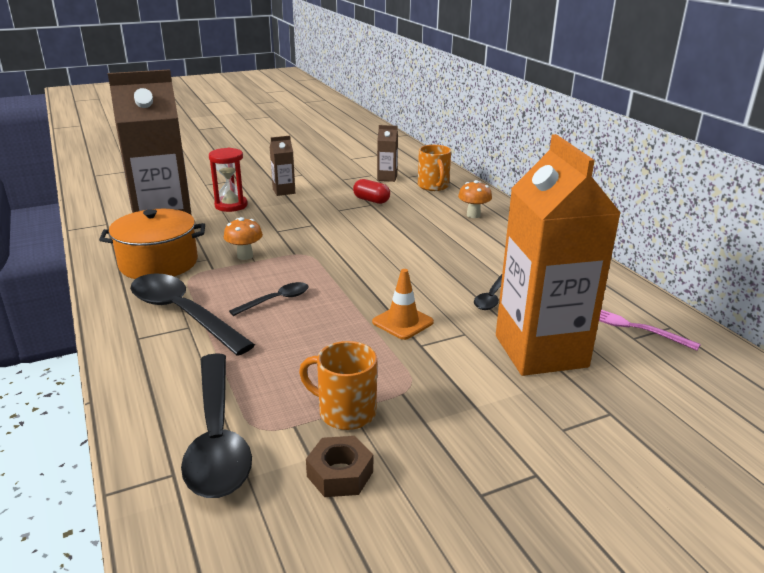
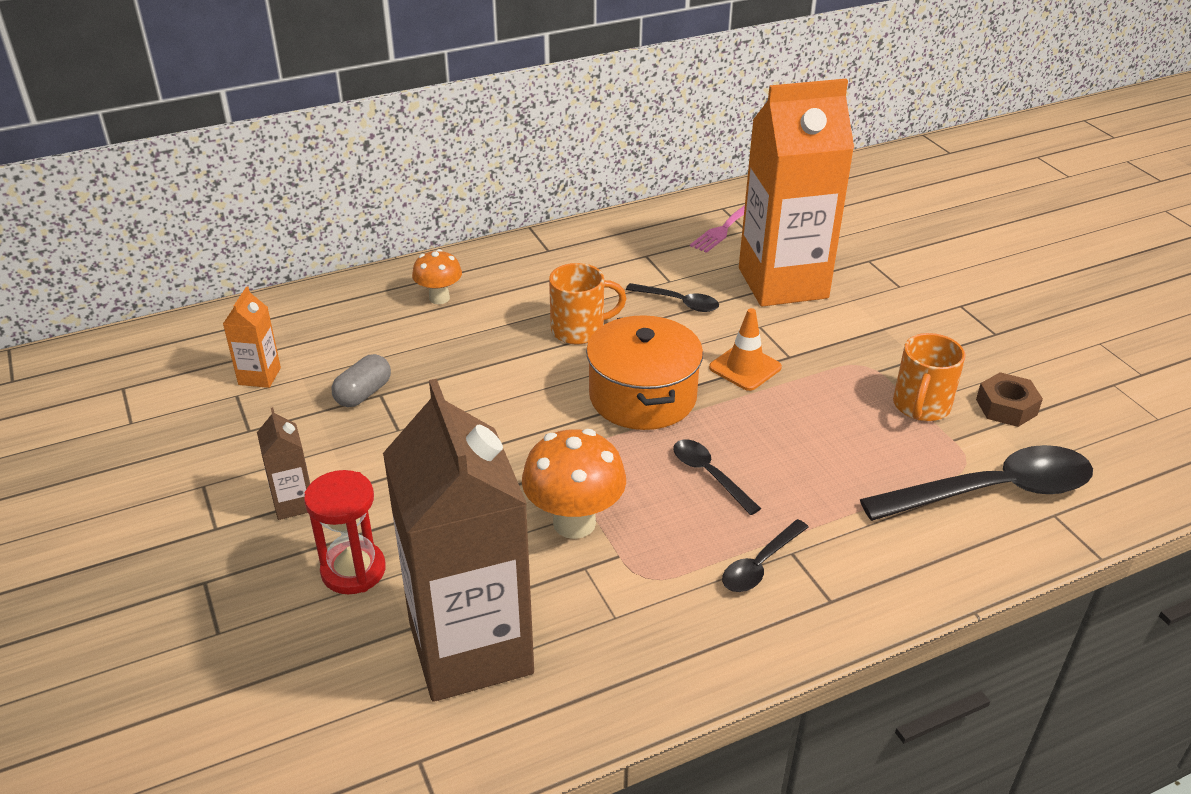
camera: 90 degrees left, 10 degrees up
(158, 263) = (602, 628): orange pot -> orange pot (642, 396)
(182, 314) = (760, 565): black spoon -> black spoon, size x0.50
(245, 256) = (574, 523): orange mushroom -> orange mushroom, size x1.63
(371, 200) = (363, 393): red capsule -> grey capsule
(387, 178) = (259, 376): brown carton -> orange carton
(433, 186) = (315, 328): orange mug -> orange mug (579, 330)

